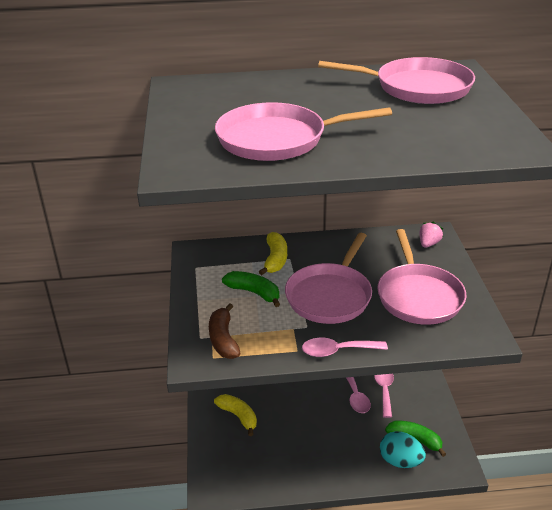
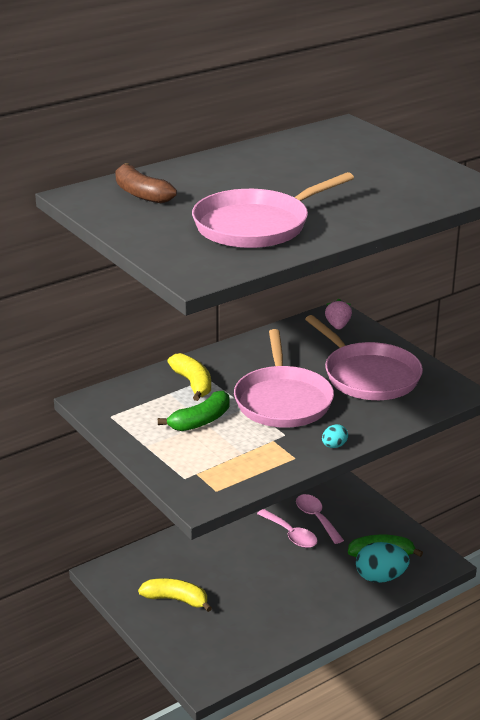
camera: 30 degrees left, 5 degrees down
(223, 339) = (211, 472): brown banana -> brown banana (141, 194)
(254, 292) = (201, 421): green banana -> green banana turned 135 degrees clockwise
(337, 351) = (334, 446): pink spoon -> turquoise egg
(418, 88) = (328, 151): pink pan -> none

